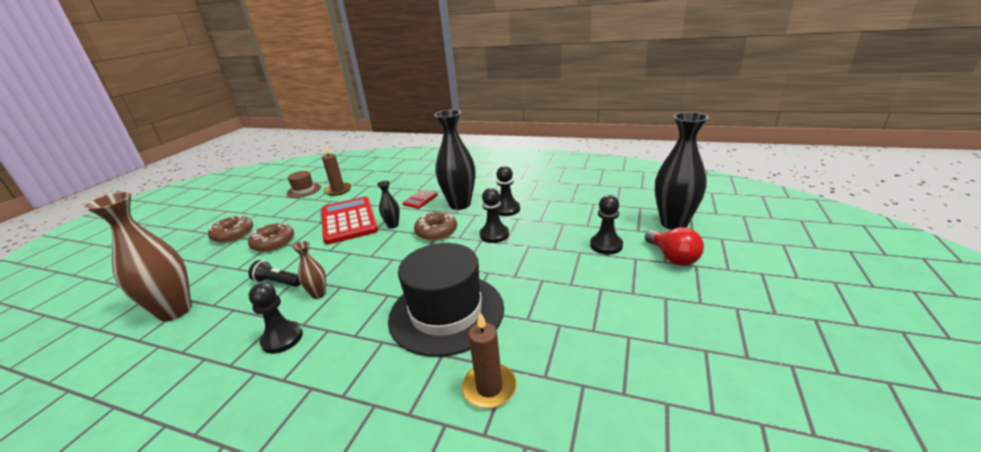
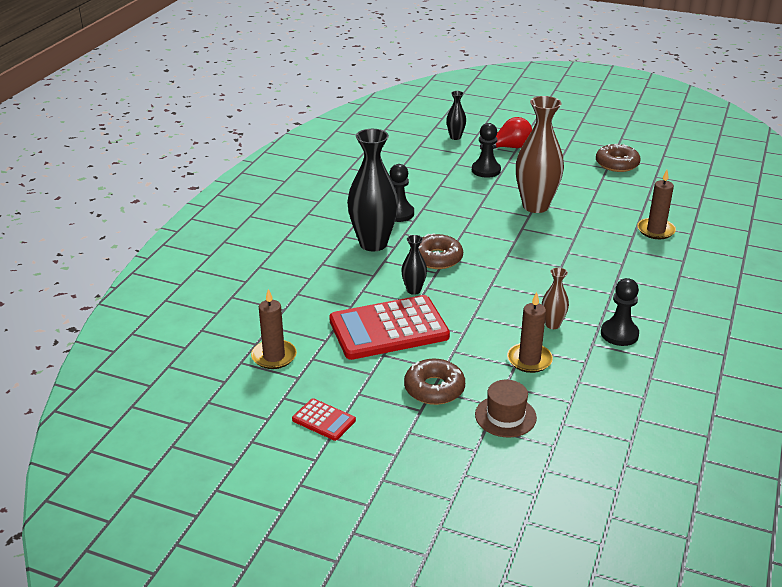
camera: 90 degrees left, 5 degrees up
(175, 311) = (582, 430): brown vase -> brown vase (535, 206)
(233, 234) = (397, 442): brown donut -> brown donut (617, 164)
(278, 282) = (529, 360): black flashlight -> brown candle
(304, 190) = (251, 399): brown hat -> brown hat (505, 416)
(420, 199) = (346, 274): red calculator -> red calculator (323, 420)
(446, 312) = (579, 248): black hat -> none
(494, 235) = (454, 223): black pawn -> none
(673, 223) = (455, 137): black vase -> black vase, size x0.48

